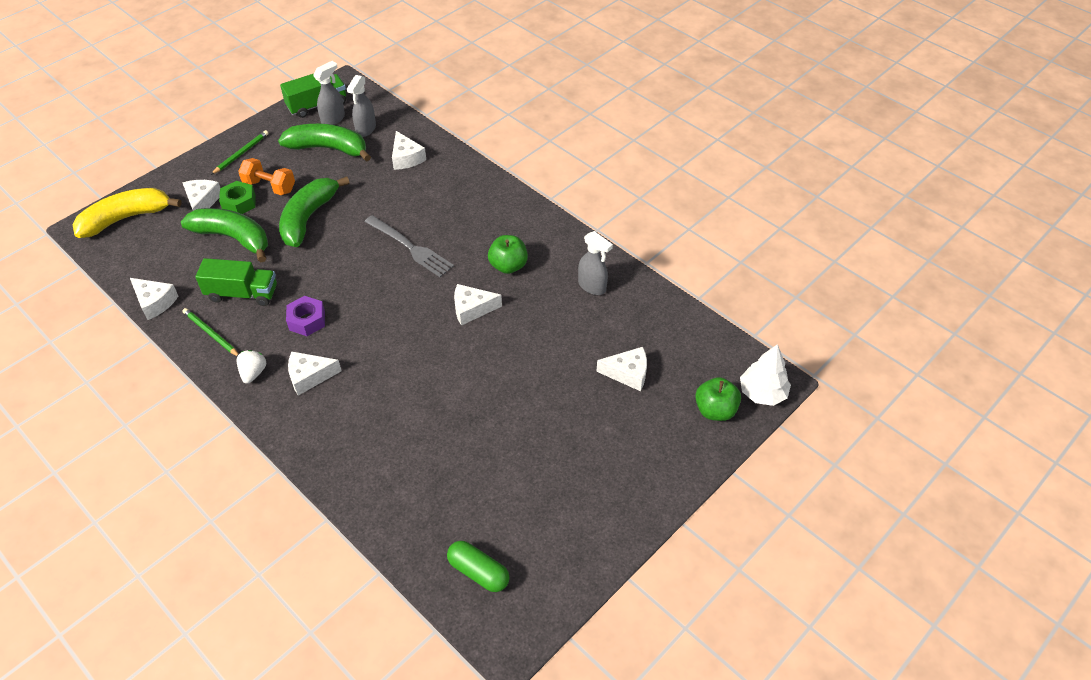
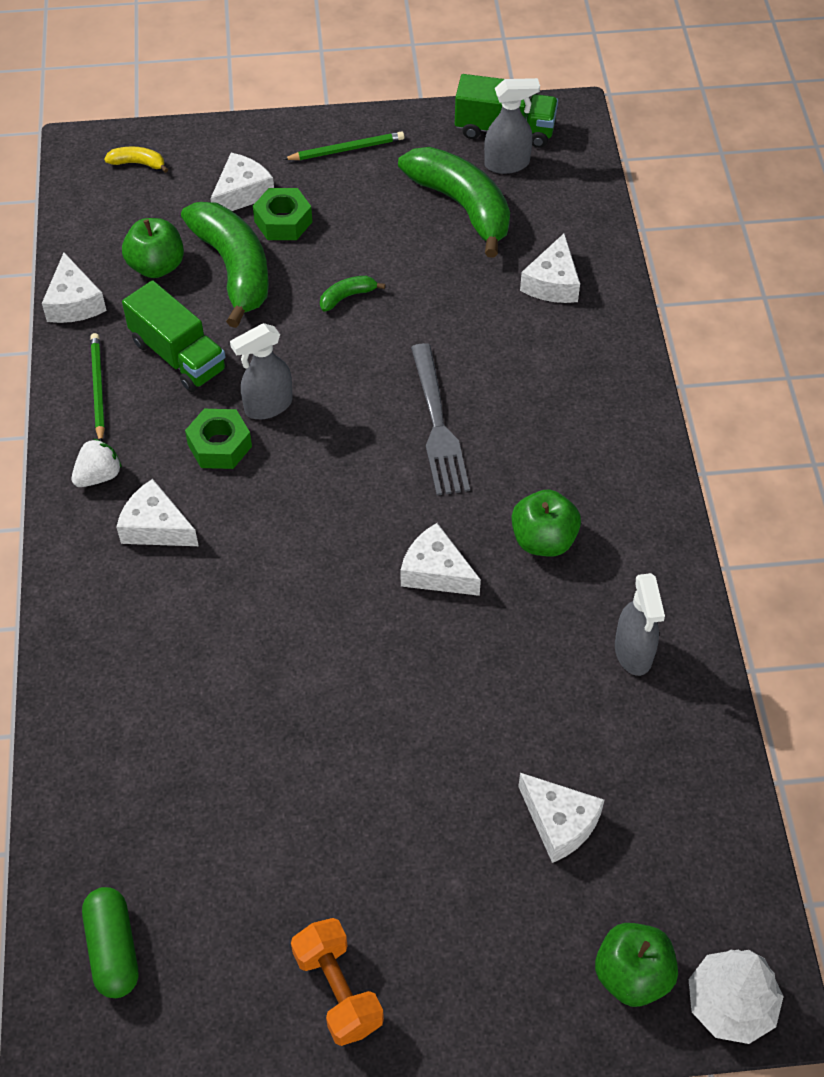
camera: 40 degrees right, 5 degrees up
(126, 218) = (138, 163): yellow banana -> yellow banana, size x0.42
(187, 260) = (156, 266): none -> green apple
(269, 186) = (340, 220): orange dumbbell -> orange dumbbell (338, 990)
(307, 320) = (219, 445): purple nut -> green nut
(308, 218) = (347, 297): green banana -> green banana, size x0.42
(365, 129) = (536, 205): grey spray bottle -> grey spray bottle (268, 406)

